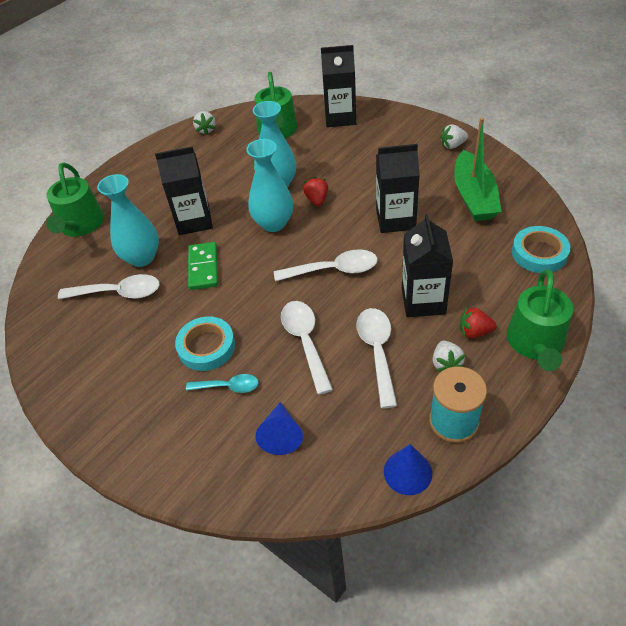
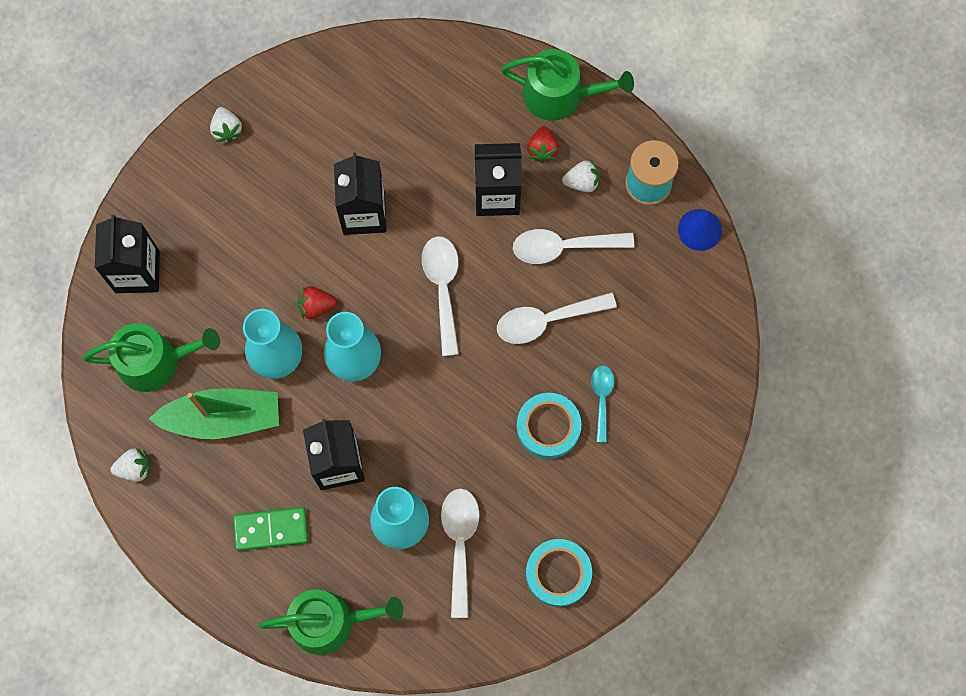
camera: 95 degrees left, 25 degrees up
(203, 268) = (426, 443): green domino -> green domino (271, 529)
(281, 435) = (659, 343): blue cone -> none
(474, 196) = (333, 119): green boat -> green boat (223, 418)
(539, 253) = (435, 66): turquoise tape -> turquoise tape (558, 573)

